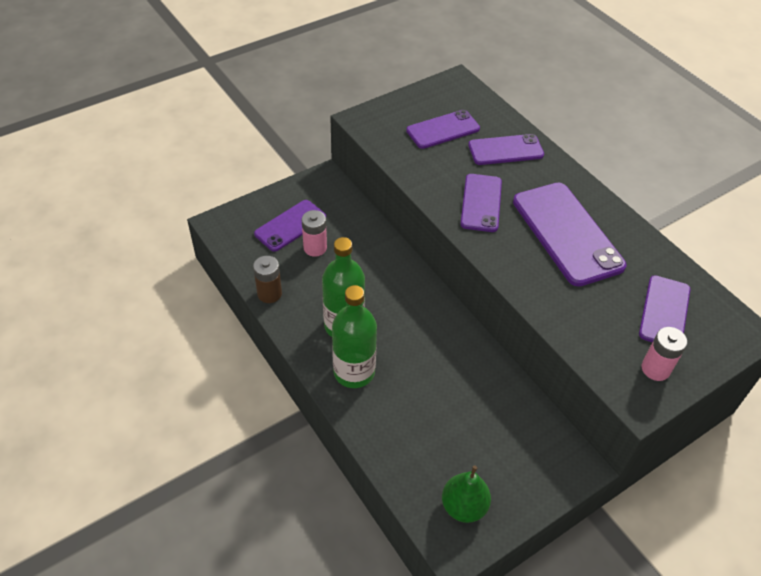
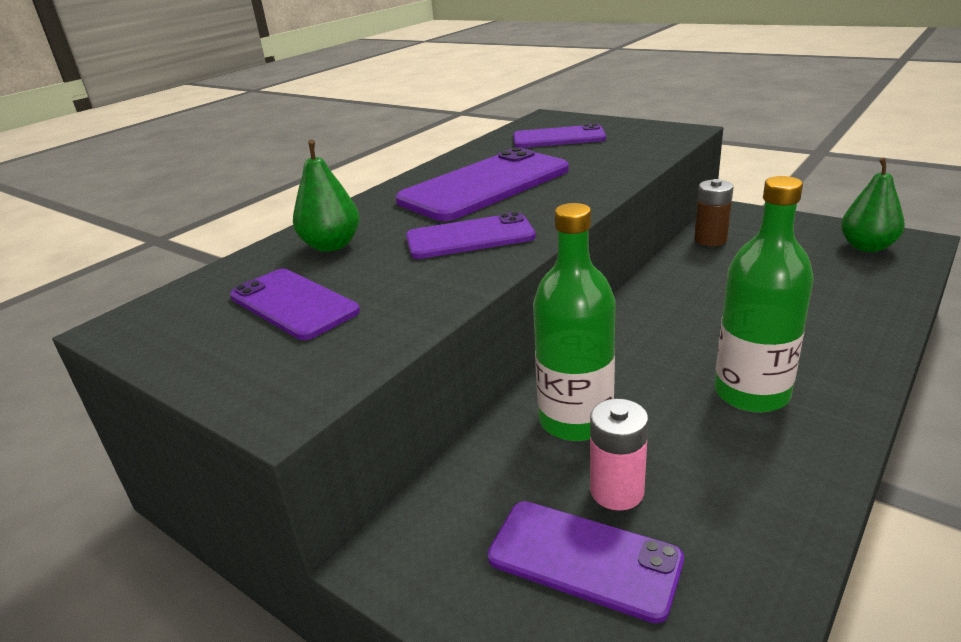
camera: 105 degrees left, 20 degrees down
(269, 294) = (793, 512): brown battery -> brown battery (710, 240)
(354, 372) = (816, 357): green bottle -> green bottle (575, 420)
(505, 150) = (331, 245): purple phone -> green pear
(655, 369) = (636, 131): pink battery -> none

